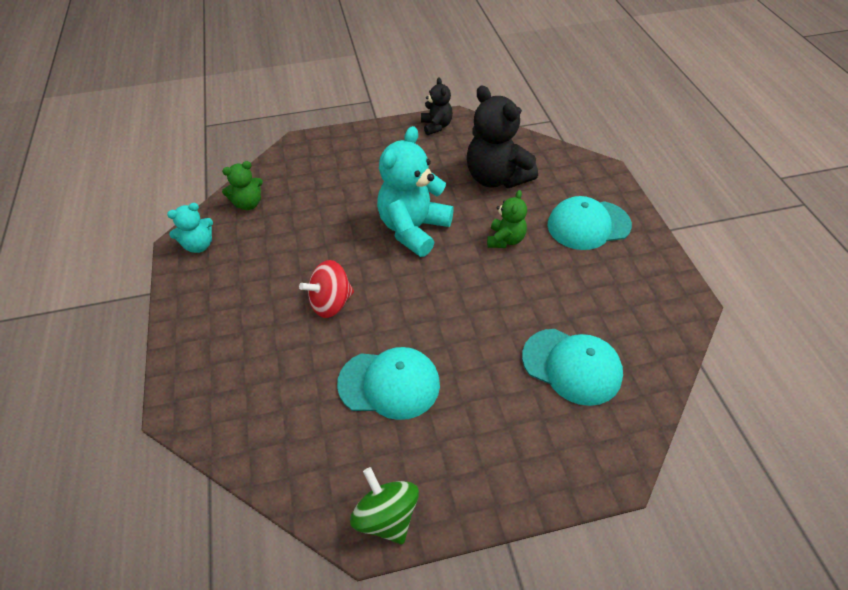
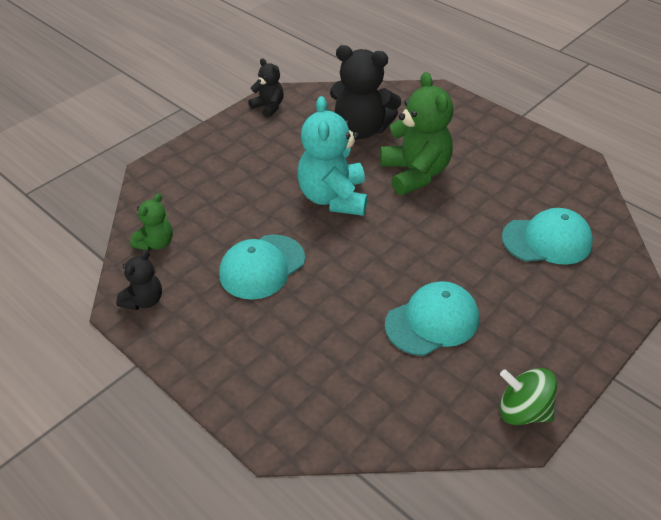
camera: 35 degrees left, 5 degrees down
(199, 245) = (144, 300): turquoise teddy bear -> black teddy bear
(331, 303) = (322, 287): red spinning top -> none
(505, 240) = (415, 173): green teddy bear -> green teddy bear, size x1.88
(588, 225) = (465, 136): turquoise cap -> turquoise cap (262, 267)

